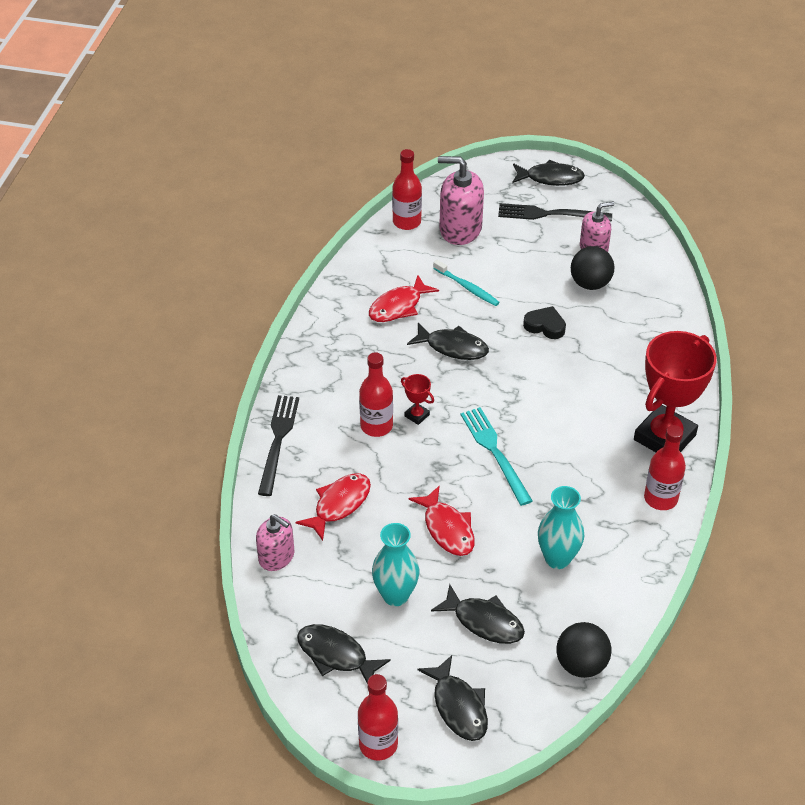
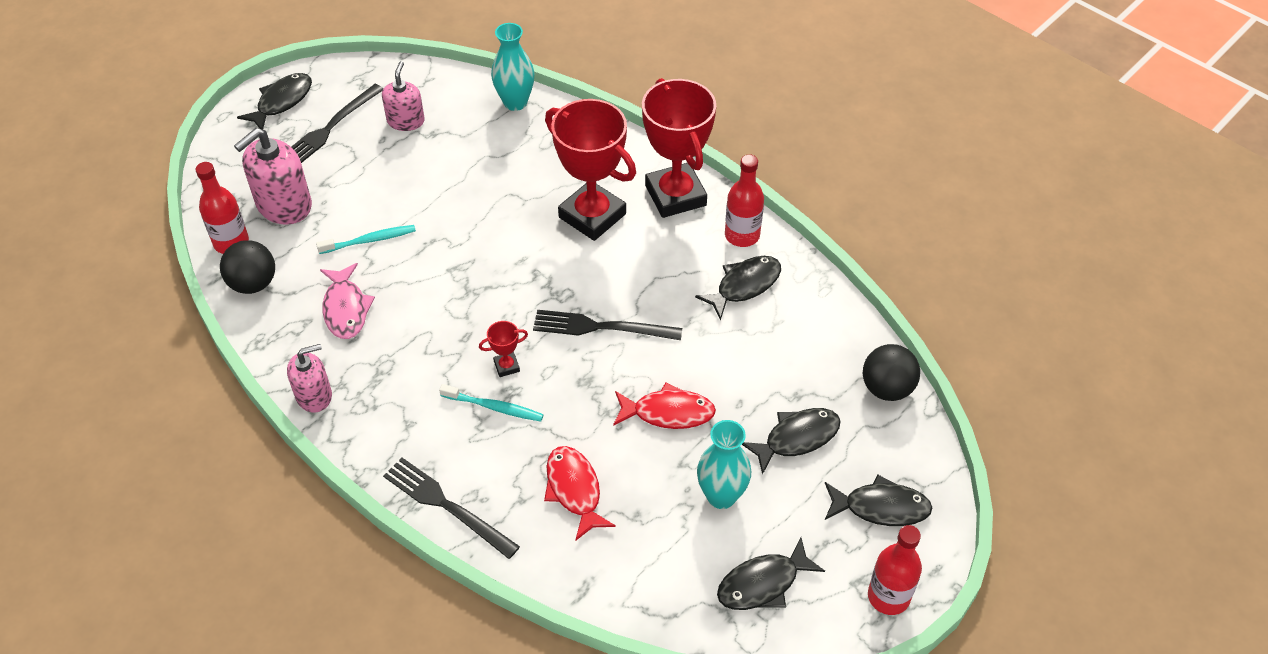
camera: 60 degrees left, 5 degrees up
(276, 557) = (604, 580): pink soap dispenser -> pink soap dispenser (314, 395)
(376, 426) = (494, 407): red bottle -> turquoise toothbrush
(398, 306) = (346, 309): red fish -> pink fish
(453, 347) = (440, 292): black fish -> black fish (744, 285)
(495, 453) = (602, 327): turquoise fork -> black fork
(545, 326) = (473, 207): black heart -> none
(557, 558) = (760, 344): turquoise vase -> turquoise vase (515, 102)
(590, 283) = (448, 147): black ball -> black ball (253, 283)
(598, 396) = (592, 216): none -> red trophy

